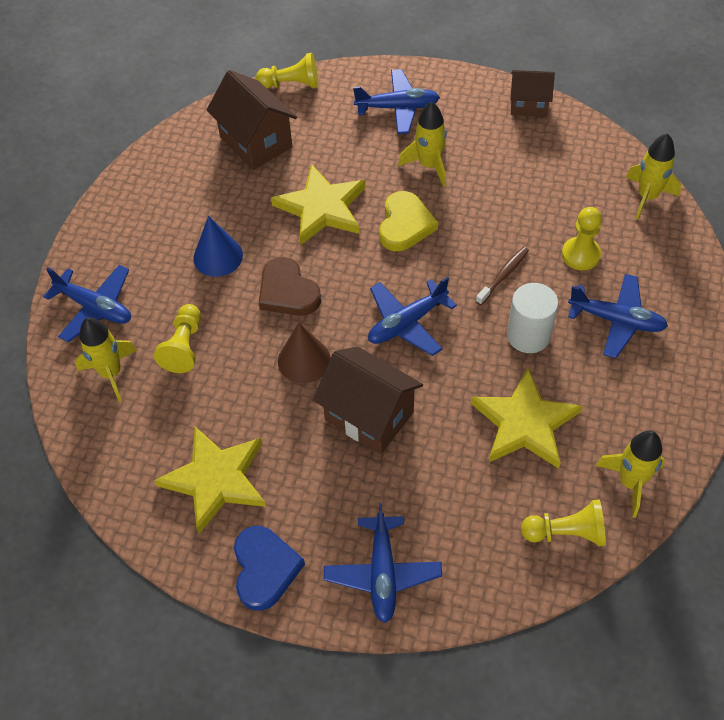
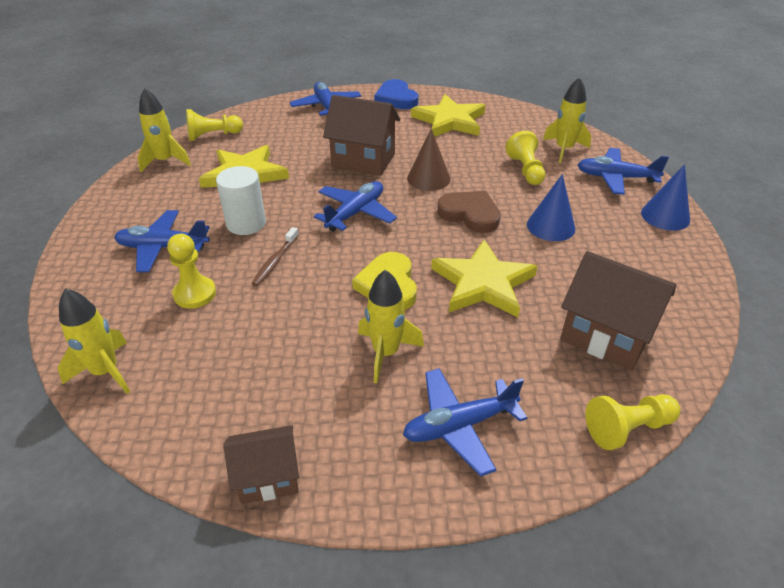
camera: 160 degrees right, 15 degrees down
(97, 242) = (665, 216): none -> blue cone

